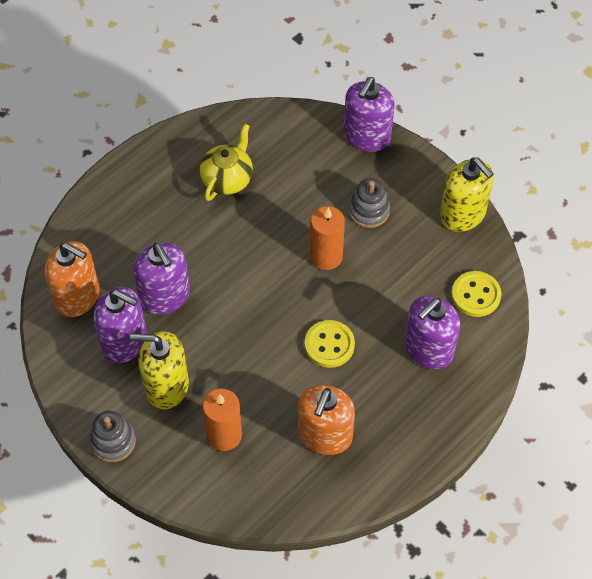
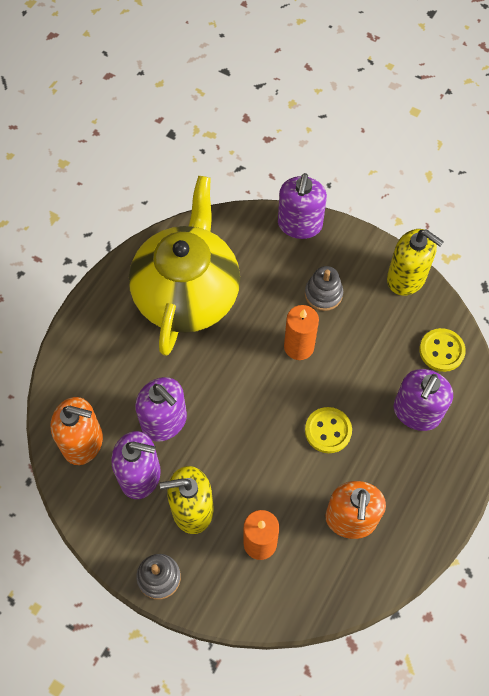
camera: 15 degrees left, 5 degrees up
(227, 178) = (187, 293): yellow teapot -> yellow teapot, size x2.17

